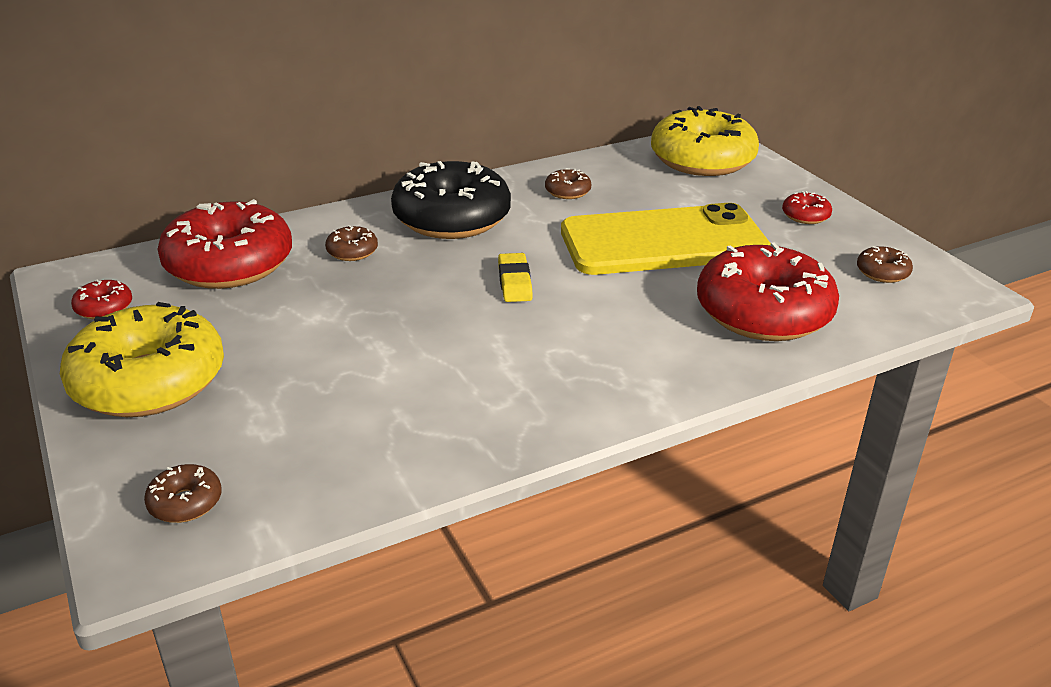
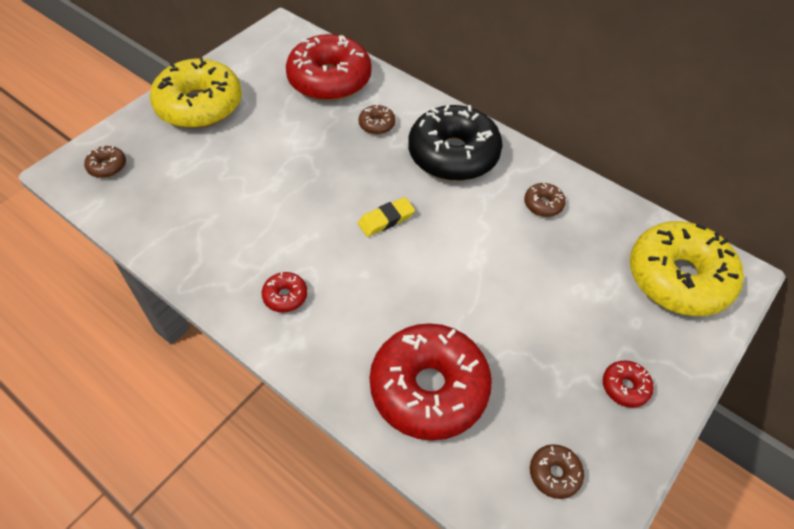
camera: 65 degrees right, 20 degrees up
(104, 308) = (259, 56): red donut -> red donut (285, 296)
(663, 242) = (502, 290): yellow phone -> none

